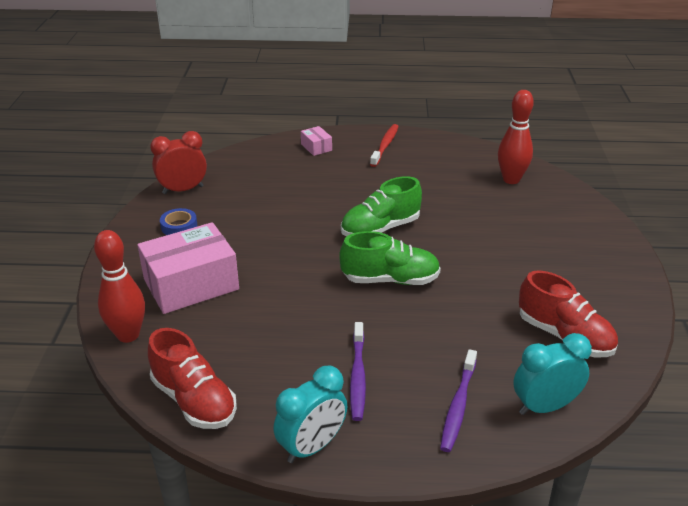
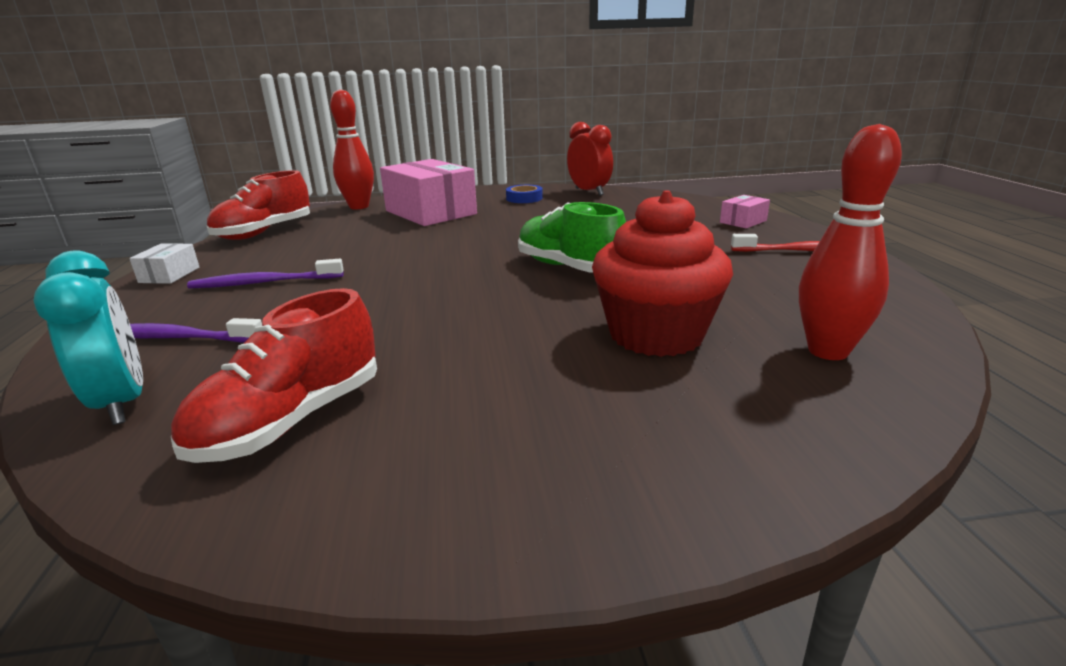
camera: 80 degrees right, 10 degrees down
(312, 447) = (169, 275): turquoise clock -> white box
(390, 280) = (450, 282): green shoe -> none
(487, 218) = (656, 334): none -> red cupcake

